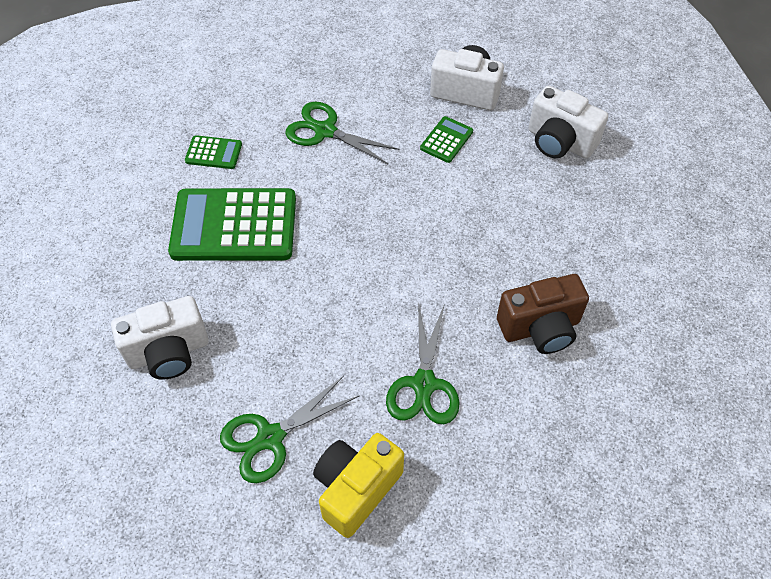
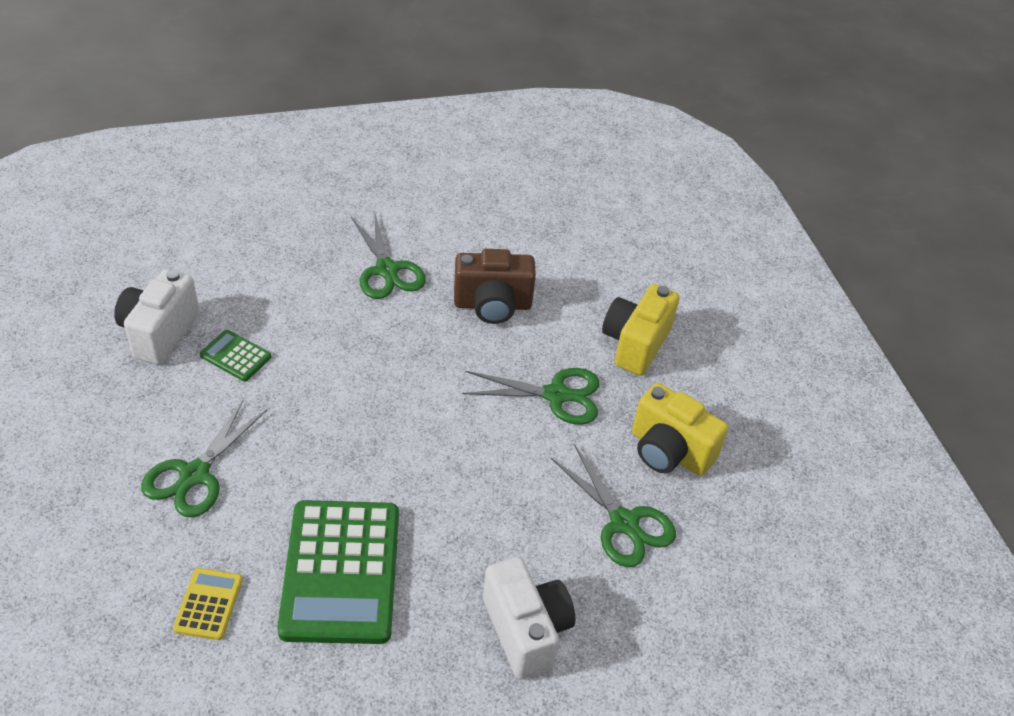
camera: 95 degrees left, 10 degrees down
(213, 153) = (208, 604): green calculator -> yellow calculator
(505, 467) = (635, 344): none -> yellow camera
(540, 328) = (492, 305): brown camera -> brown camera turned 105 degrees clockwise
(559, 142) = (258, 263): white camera -> none
(572, 237) = (387, 270): none -> green scissors

